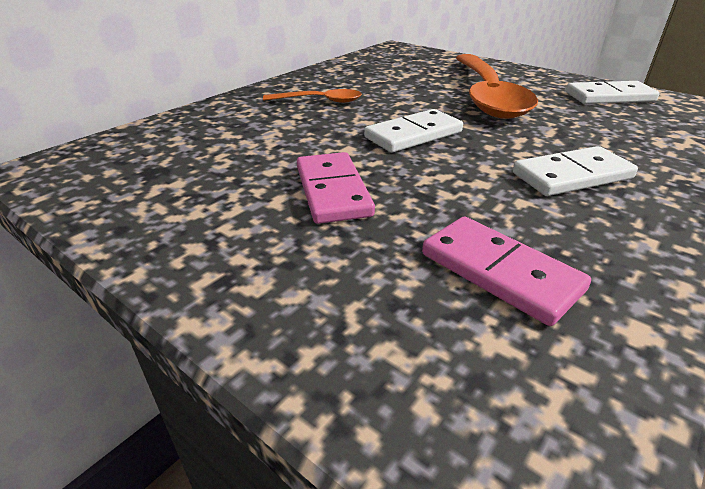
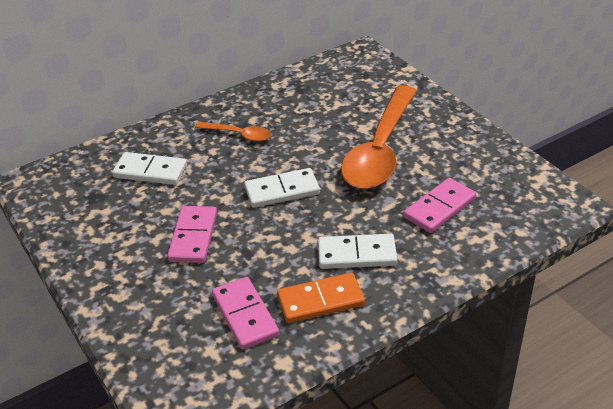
camera: 20 degrees right, 5 degrees up
(590, 231) = (320, 301): none -> orange domino
(607, 126) = (439, 208): none -> pink domino
(609, 97) = (486, 170): white domino -> white domino (150, 171)

